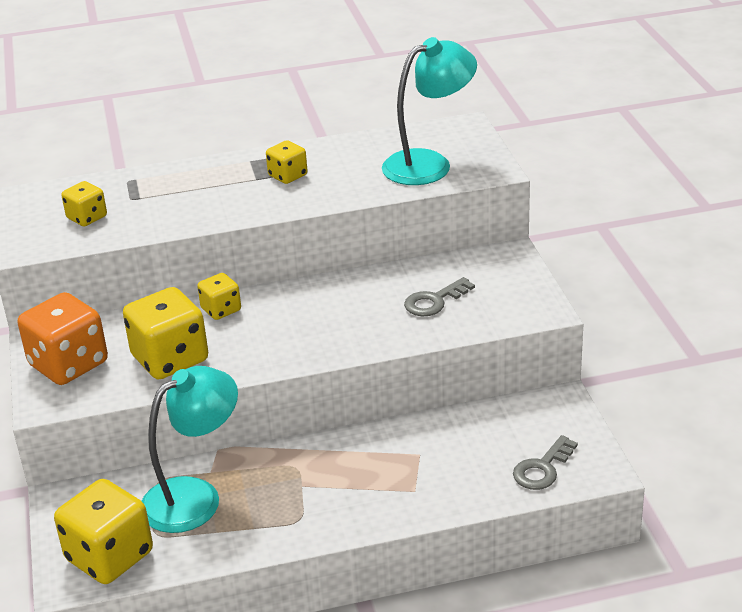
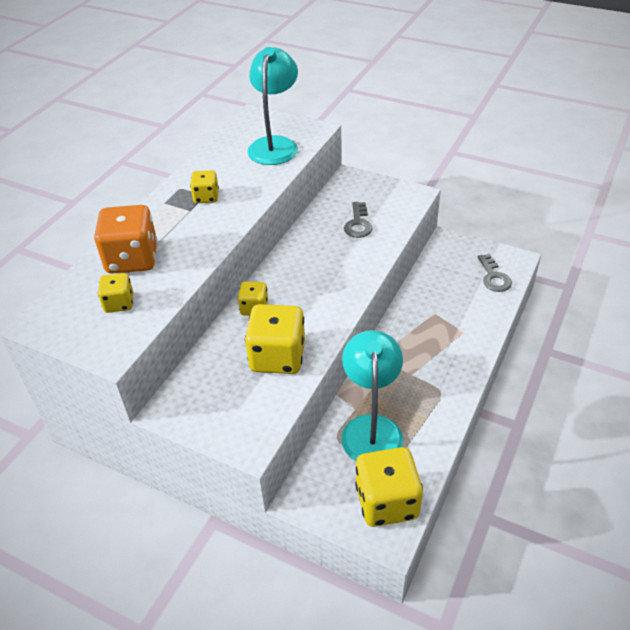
camera: 50 degrees left, 10 degrees up
(68, 364) = (220, 410): orange dice -> orange dice (132, 259)

